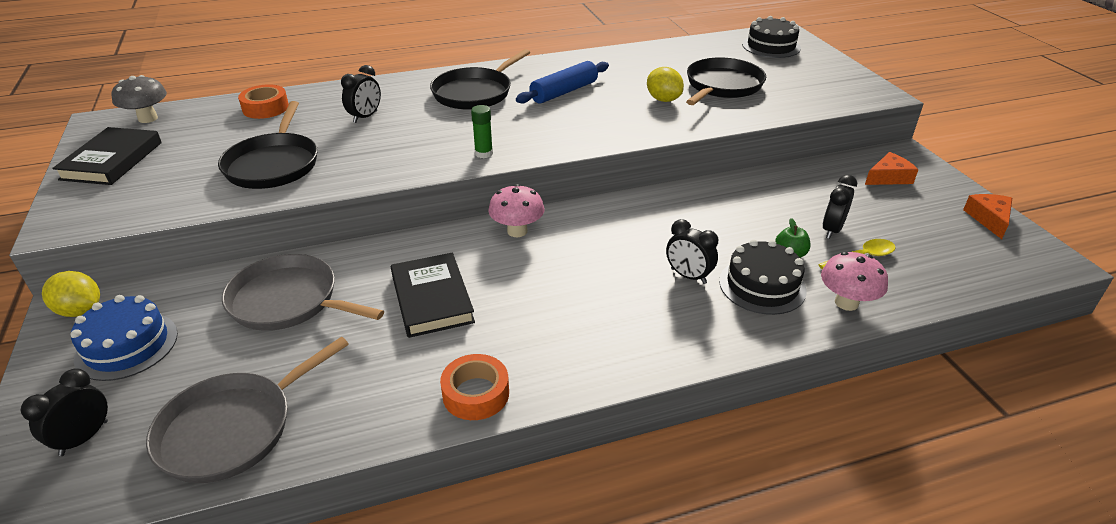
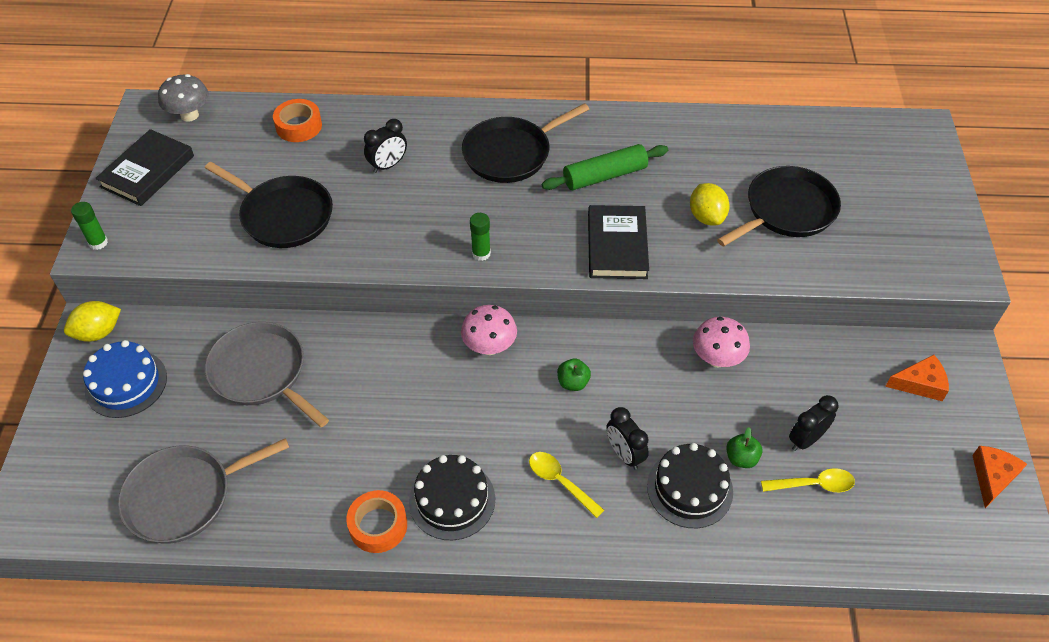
camera: 20 degrees right, 15 degrees up
(66, 219) = (98, 242): none -> green glue stick
(80, 311) = (98, 332): yellow lemon -> yellow lemon turned 75 degrees counterclockwise
(84, 438) = (80, 469): black clock -> none
(273, 164) = (283, 215): black pan -> black pan turned 75 degrees counterclockwise
(432, 299) = (380, 408): black book -> black book (617, 246)
(564, 92) = (604, 176): blue rolling pin -> green rolling pin
(609, 238) = (573, 383): none -> green apple
(642, 310) = (560, 482): none -> yellow spoon
(771, 46) = (889, 151): black cake -> black cake (452, 500)
(846, 303) = (760, 536): pink mushroom -> pink mushroom (717, 358)

